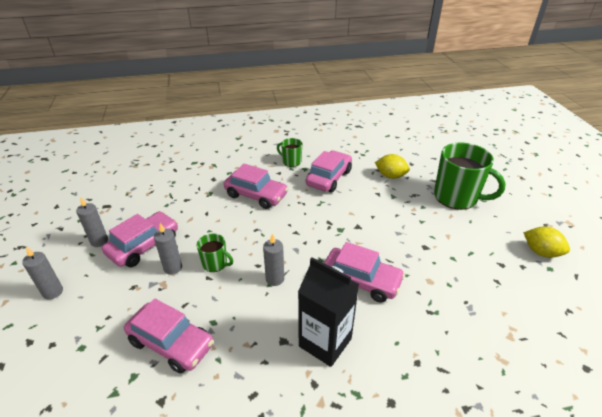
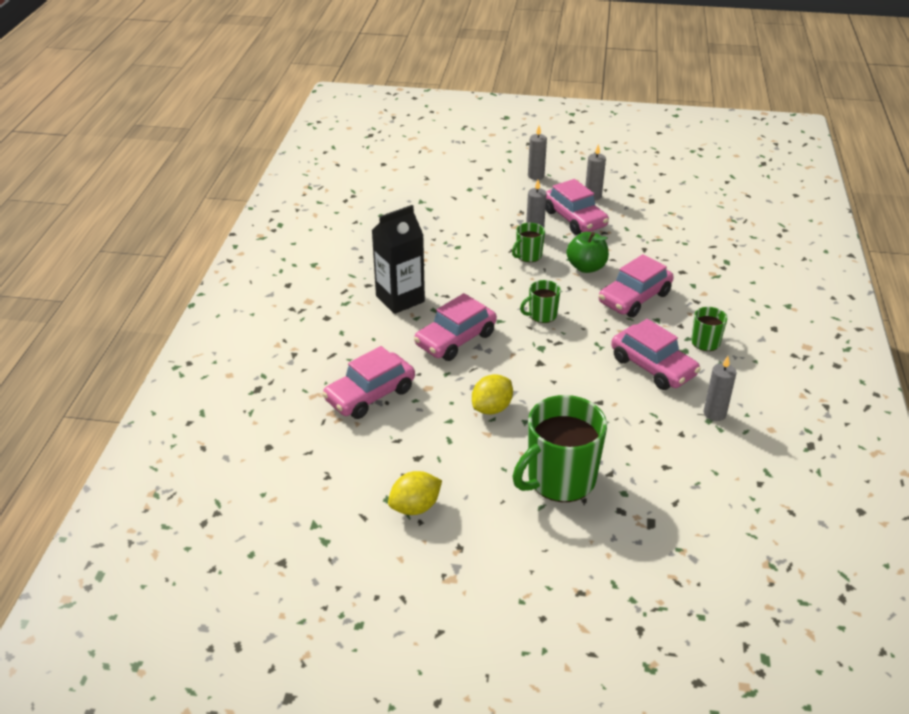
camera: 110 degrees right, 0 degrees up
(171, 343) = (448, 226): pink car -> pink car (370, 395)
(223, 225) = (586, 267): none -> green apple
(275, 279) = (488, 286): grey candle -> grey candle (714, 413)
(300, 237) = (542, 315): none -> green mug
(390, 176) = (638, 429): yellow lemon -> yellow lemon (492, 408)

